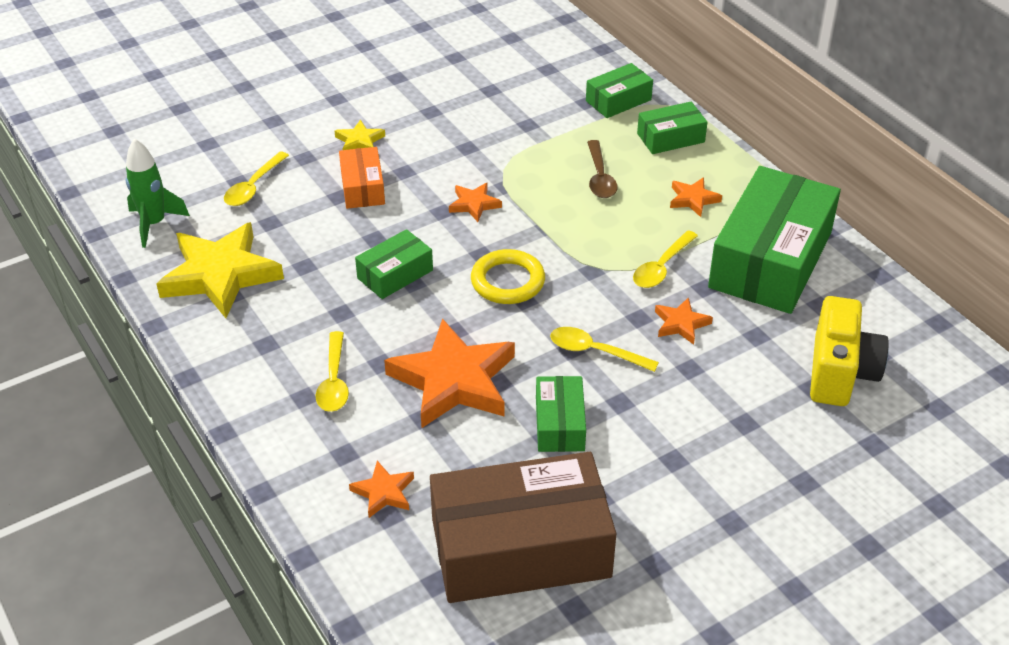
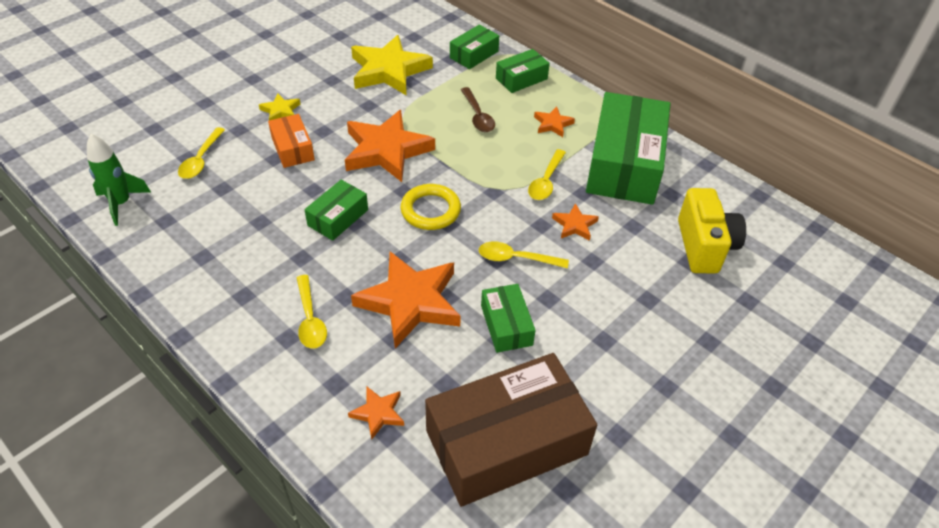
camera: 15 degrees left, 5 degrees up
(220, 275) = (189, 240): yellow star -> yellow star (389, 70)
(474, 204) = (386, 150): orange star -> orange star, size x2.17

